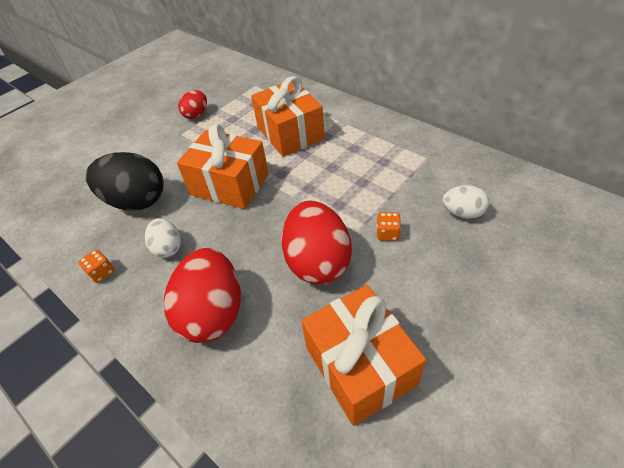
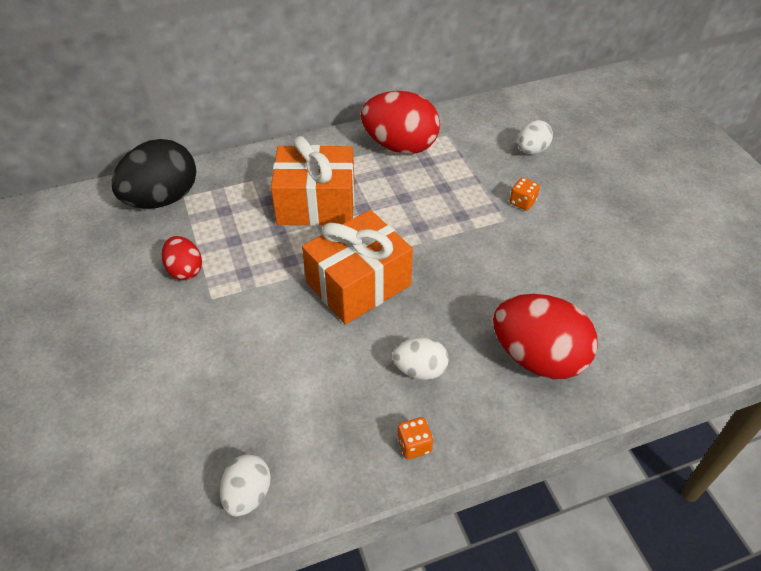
camera: 65 degrees left, 0 degrees up
(45, 215) = (248, 495): none -> white egg
(136, 201) = (311, 380): black egg -> black egg (162, 199)
(317, 262) = (524, 260): red egg -> red egg (400, 146)
(360, 365) = (648, 279): orange gift -> none

